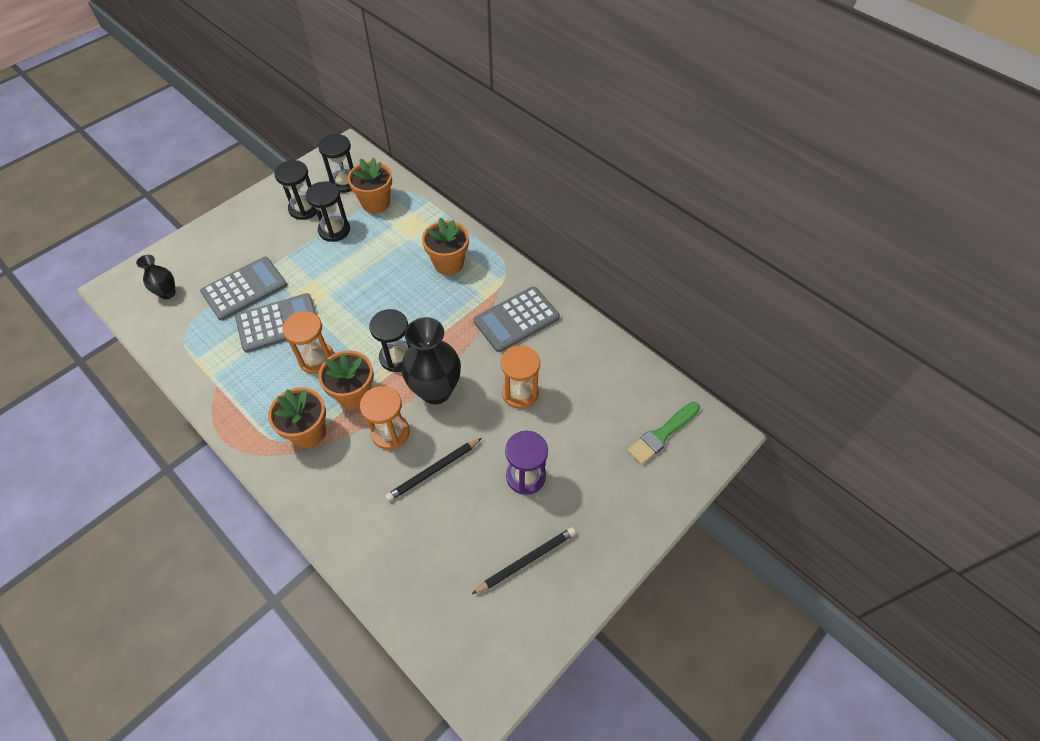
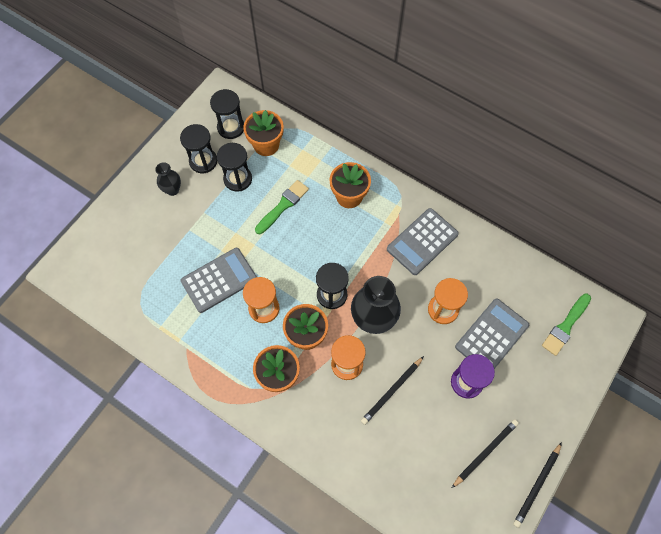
camera: 10 degrees left, 10 degrees up
(168, 293) = (110, 267): black vase -> black vase (172, 190)
(244, 289) = (177, 252): grey calculator -> grey calculator (492, 336)
(373, 262) = (283, 206): none -> green brush
(581, 612) = (537, 485): none -> black pencil

